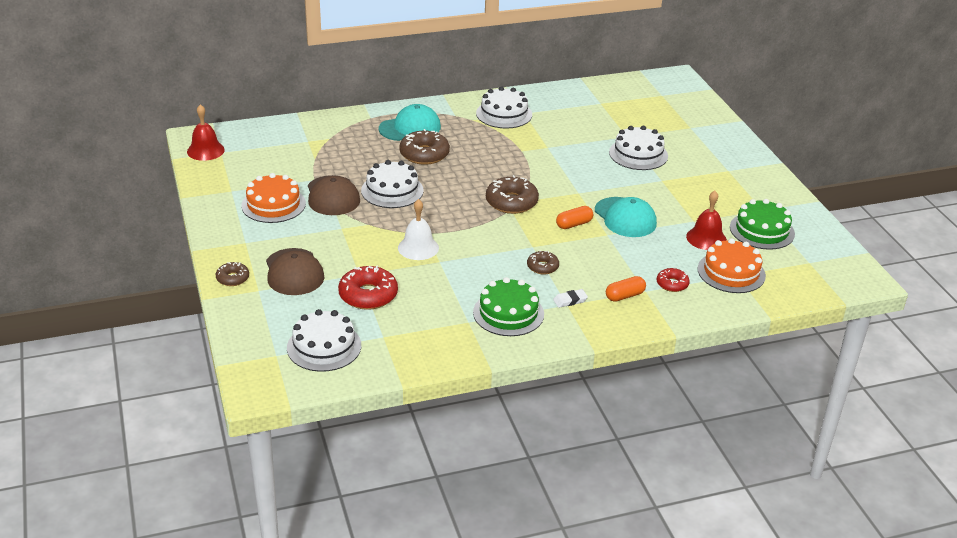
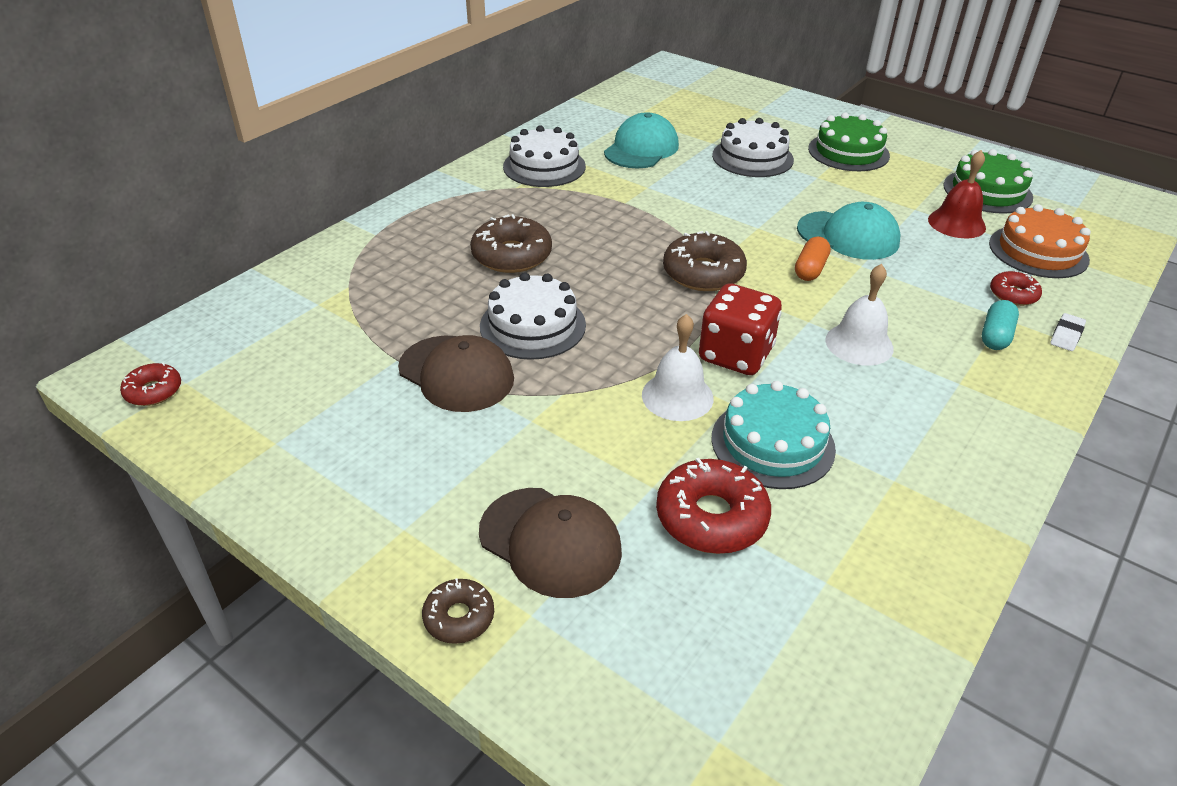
camera: 35 degrees left, 5 degrees up
(205, 150) = (153, 391): red bell -> red donut
(273, 204) = (377, 433): orange cake -> none
(324, 346) = (770, 664): white cake -> none
(410, 128) = (447, 227): turquoise cap -> turquoise cap (641, 149)
(434, 284) = (772, 443): none -> turquoise cake
(471, 244) = (735, 355): none -> red dice
(508, 313) = (919, 436): green cake -> green cake (848, 152)
(542, 267) = (859, 344): brown donut -> white bell
(570, 300) = (954, 375): white eraser -> white eraser (1066, 335)
(625, 296) = (995, 336): orange capsule -> turquoise capsule

